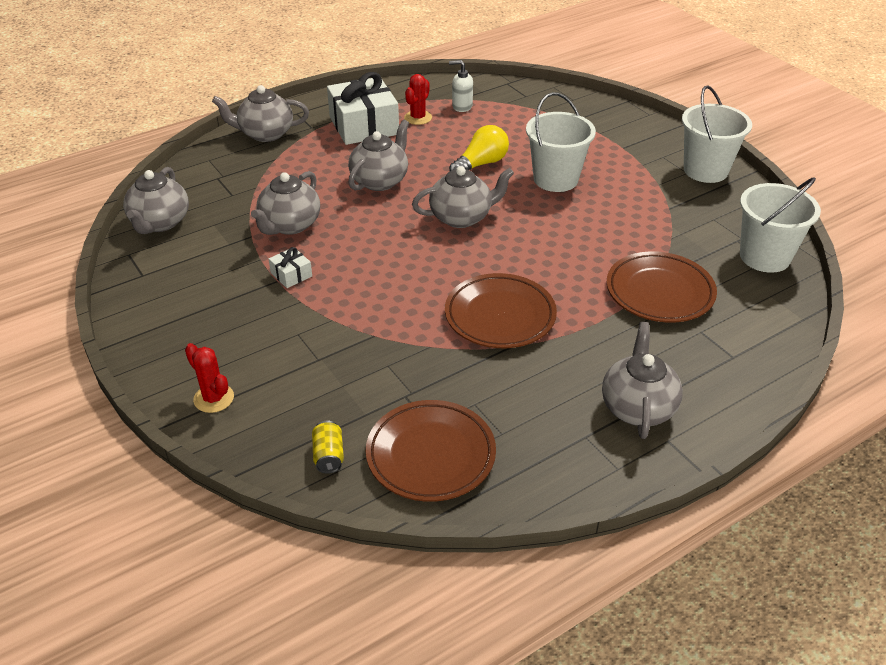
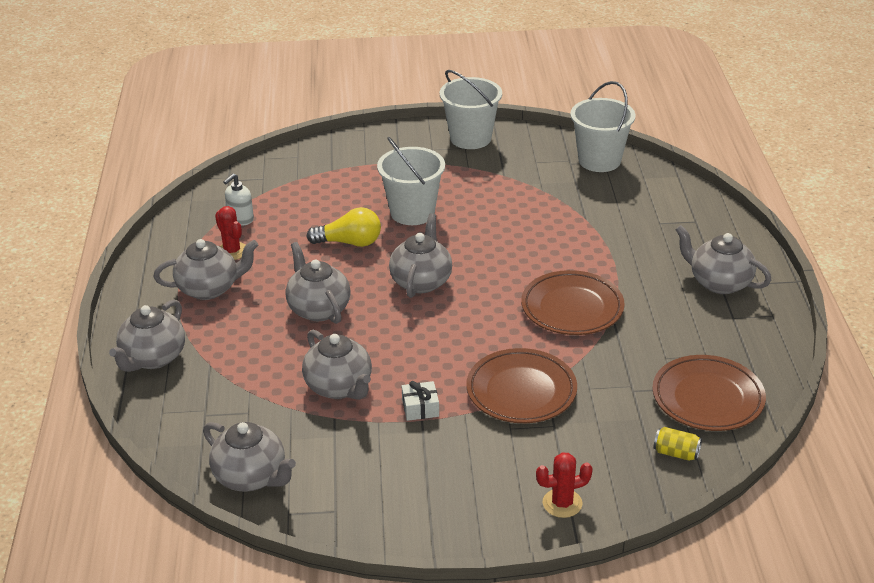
camera: 60 degrees left, 5 degrees down
(364, 125) = (209, 288): white gift -> grey teapot
(481, 164) = (349, 242): yellow light bulb -> yellow light bulb turned 105 degrees clockwise
(659, 292) = (603, 222): brown plate -> brown plate (521, 391)

